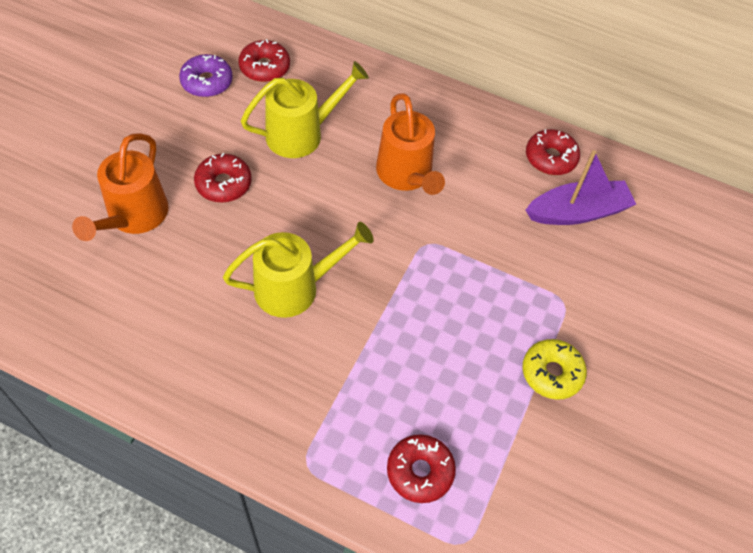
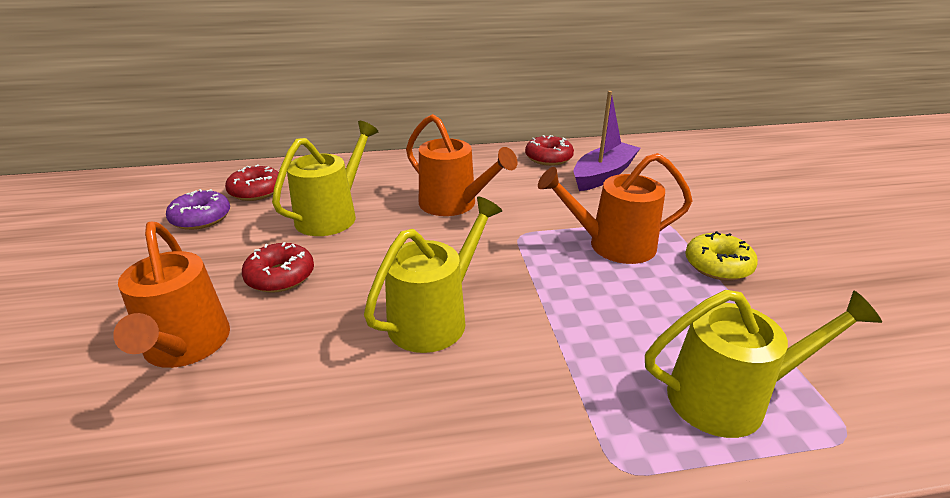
camera: 30 degrees left, 25 degrees down
(420, 471) = (728, 398): red donut -> yellow watering can
(490, 300) = (613, 245): none -> orange watering can

